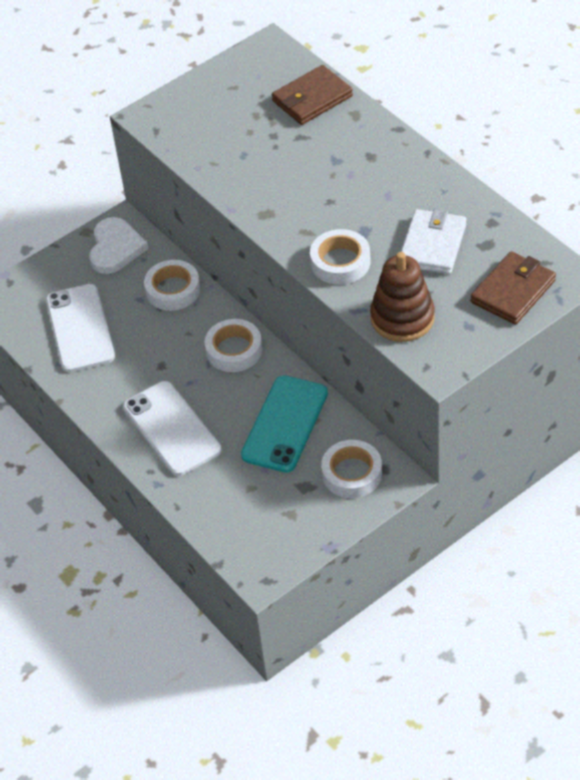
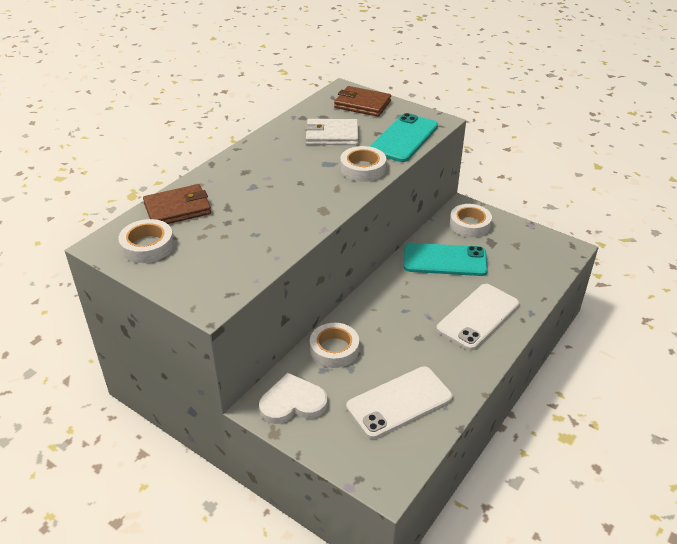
camera: 110 degrees left, 10 degrees down
(234, 350) = (387, 299): white tape -> white tape (147, 246)
(312, 98) = (177, 209): brown wallet -> brown wallet turned 60 degrees counterclockwise
(402, 318) = (404, 138): brown stacking toy -> turquoise phone

